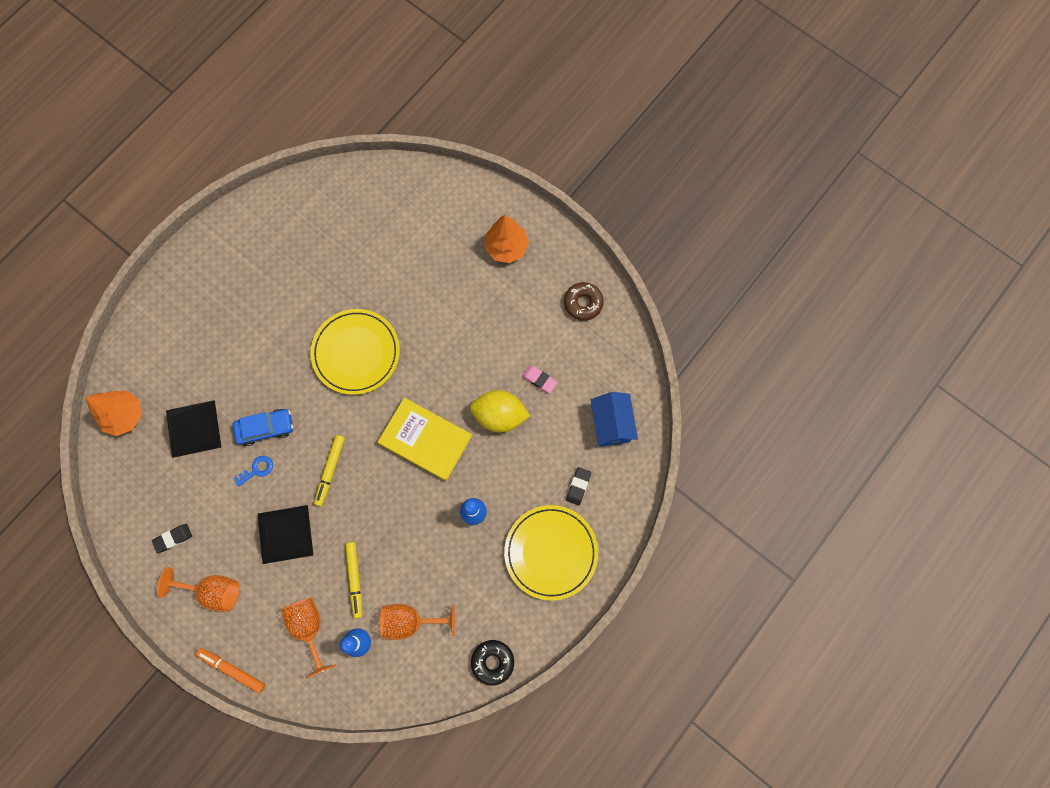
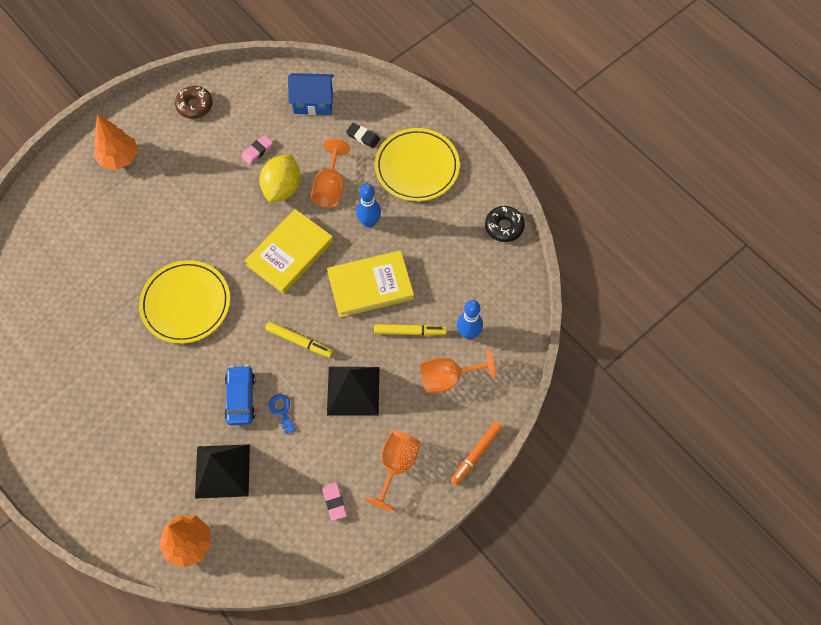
camera: 80 degrees left, 10 degrees down
(173, 538) = (334, 501): black eraser -> pink eraser
(401, 529) = (370, 286): none -> yellow book
(410, 621) = (457, 289): orange goblet -> orange goblet (330, 187)

